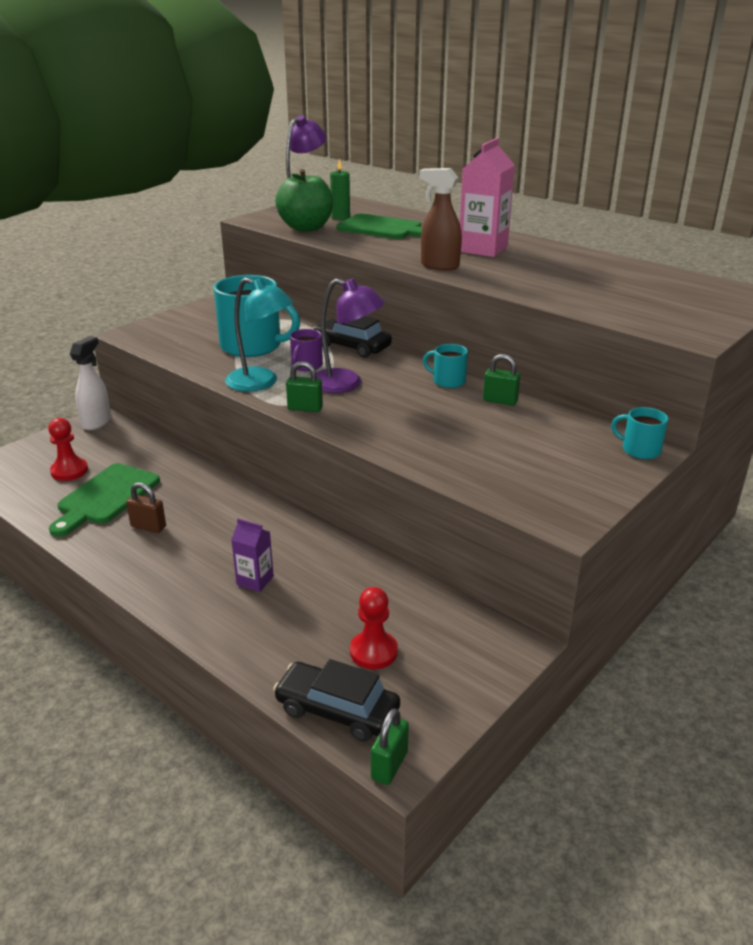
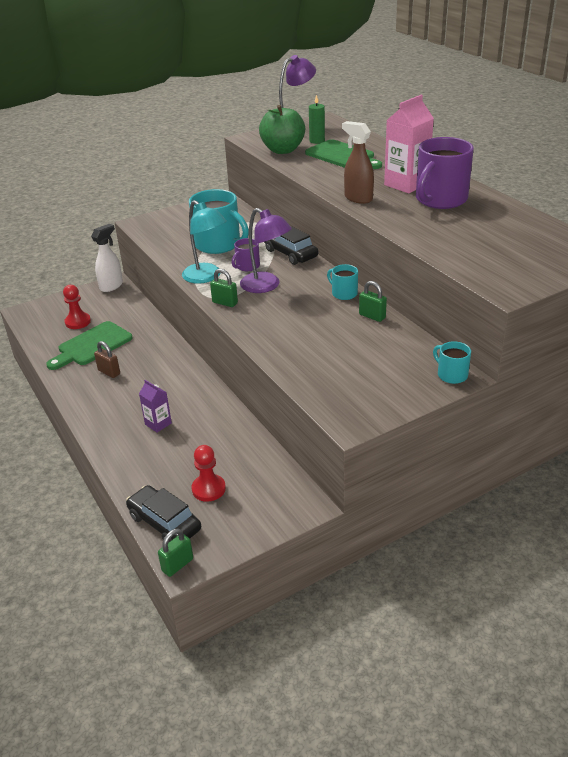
camera: 20 degrees right, 5 degrees up
(535, 260) = (440, 200): none -> purple mug

